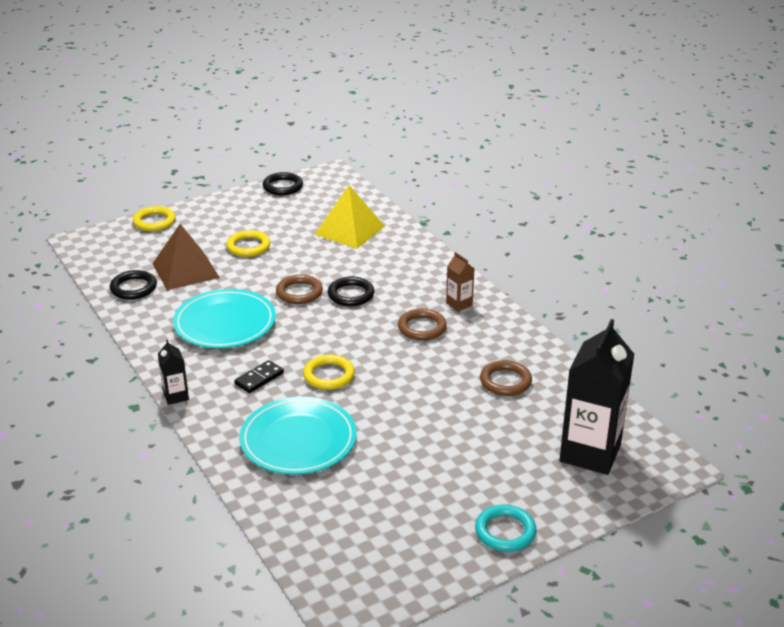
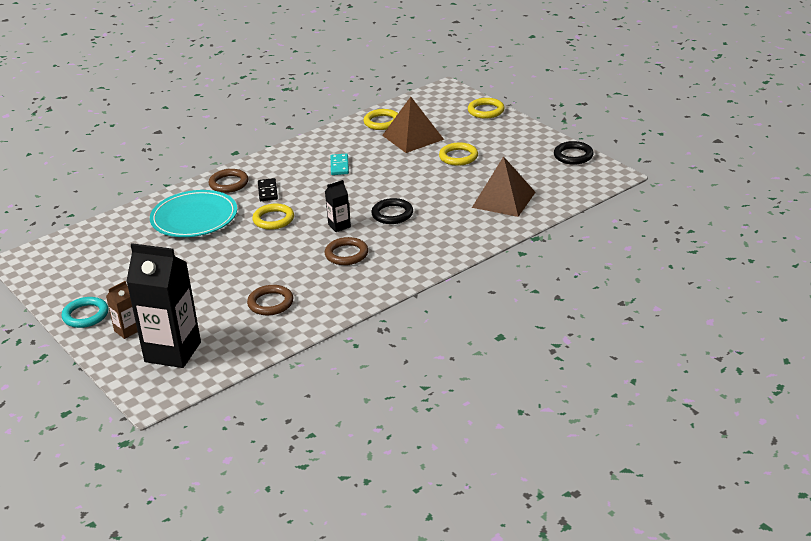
camera: 85 degrees right, 0 degrees up
(133, 288) = (382, 122): black ring -> yellow ring
(176, 396) = (245, 163): black carton -> black carton (339, 226)
(225, 323) = (339, 166): turquoise plate -> turquoise domino
(259, 378) = (267, 191): black domino -> black domino turned 45 degrees clockwise
(299, 292) = (390, 190): brown ring -> brown ring (229, 183)
(350, 230) = (503, 200): yellow pyramid -> brown pyramid
(459, 304) = (388, 269): brown carton -> brown carton (127, 331)

